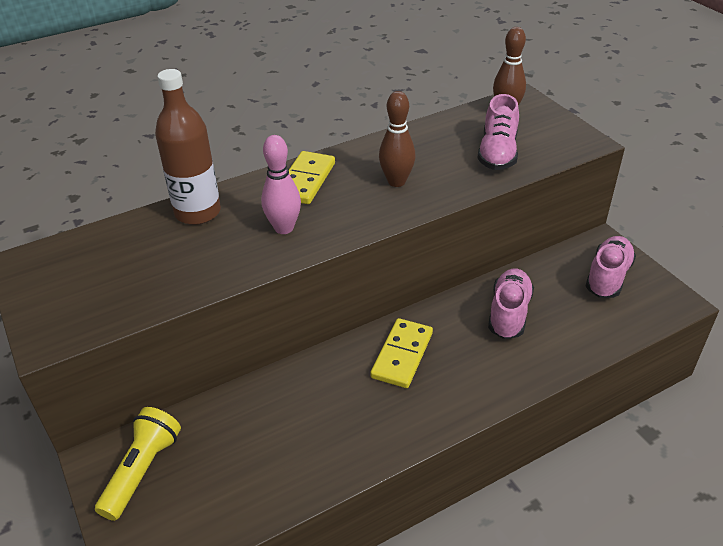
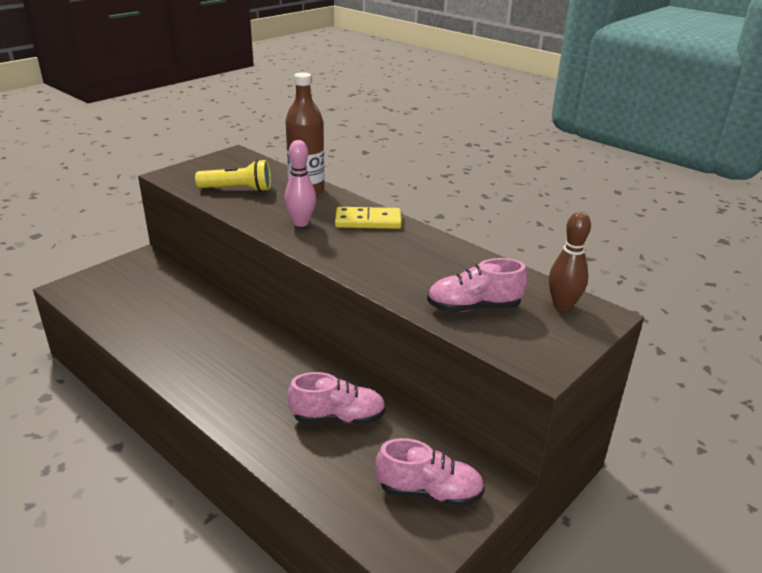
camera: 70 degrees right, 10 degrees down
(142, 470) = (136, 273): yellow flashlight -> yellow flashlight (238, 189)
(396, 181) = (390, 260): brown bowling pin -> none
(402, 355) = (263, 360): yellow domino -> none

